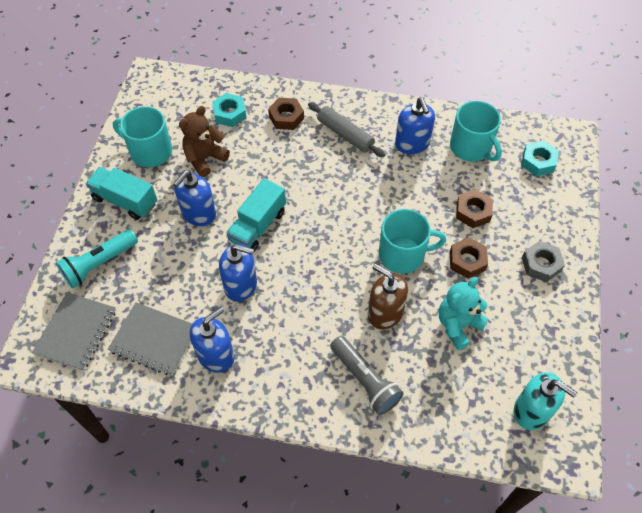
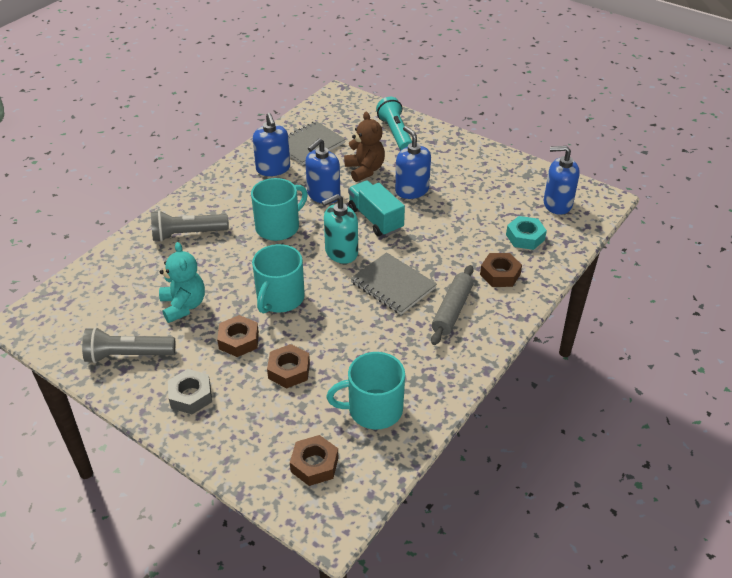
camera: 115 degrees right, 15 degrees down
(76, 332) = (343, 114): grey notebook -> grey notebook (393, 285)
(125, 201) = (451, 156): turquoise truck -> none
(150, 151) = (500, 179): turquoise mug -> turquoise mug (278, 227)
(205, 159) = (473, 208): brown teddy bear -> brown teddy bear (365, 170)
(345, 134) = (452, 310): grey rolling pin -> grey rolling pin turned 45 degrees counterclockwise
(385, 313) = (233, 265): brown soap dispenser -> none
(412, 144) = (409, 359): blue soap dispenser -> blue soap dispenser (557, 204)
(531, 411) = (74, 318): turquoise soap dispenser -> turquoise soap dispenser (341, 252)
(537, 335) = (128, 355): none -> grey flashlight
(538, 162) = (314, 464): turquoise nut -> brown nut

